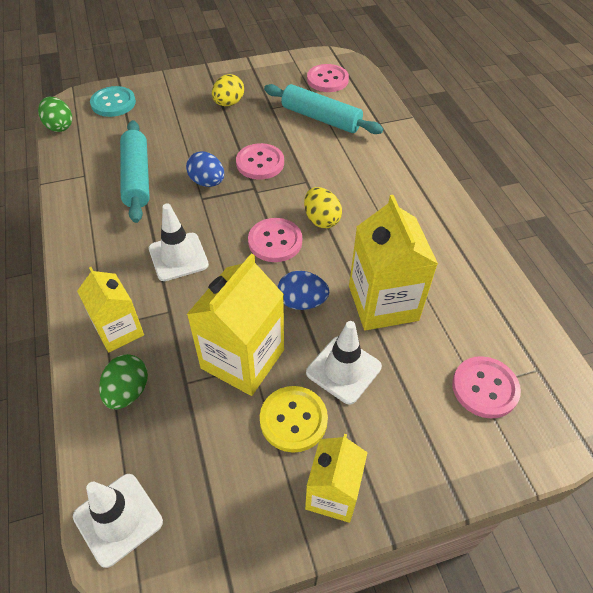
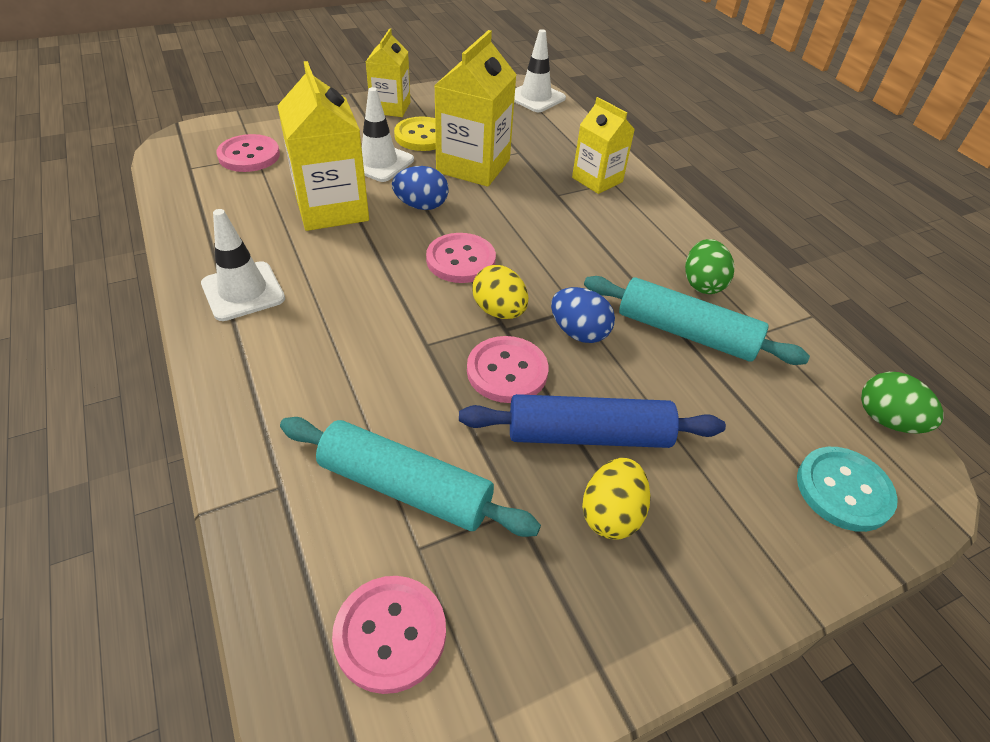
camera: 170 degrees right, 5 degrees down
(128, 392) = (564, 146): green egg -> green egg (702, 284)
(137, 178) = (686, 333): turquoise rolling pin -> turquoise rolling pin turned 45 degrees counterclockwise
(178, 257) = (572, 239): white traffic cone -> white traffic cone (243, 291)
(226, 131) = (588, 435): none -> blue rolling pin
(321, 220) = (401, 289): yellow egg -> yellow egg (499, 311)

